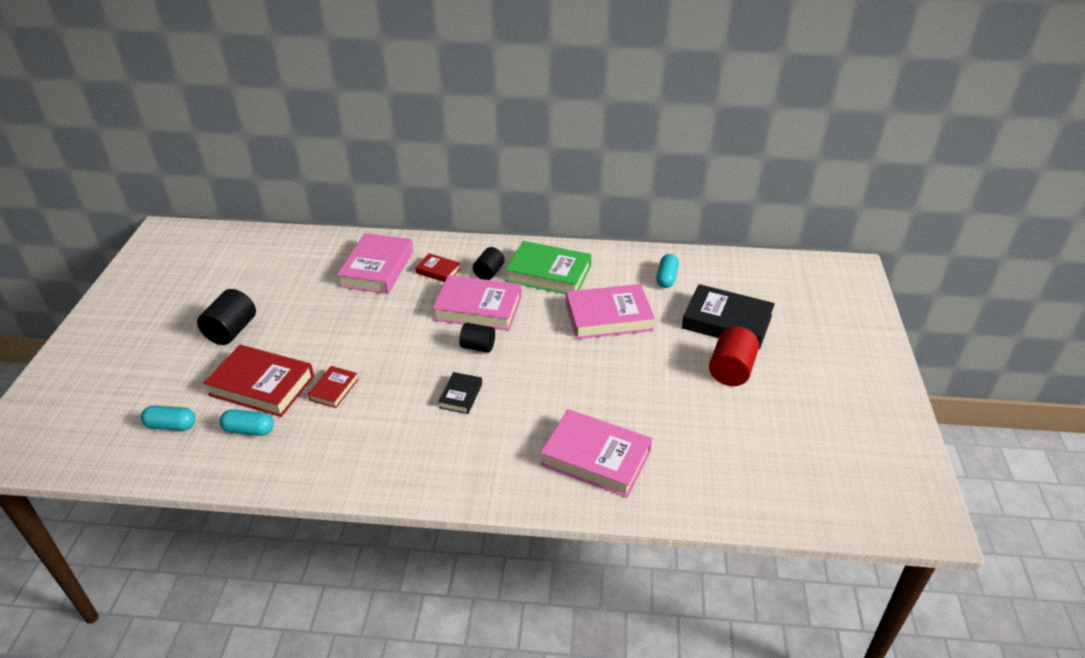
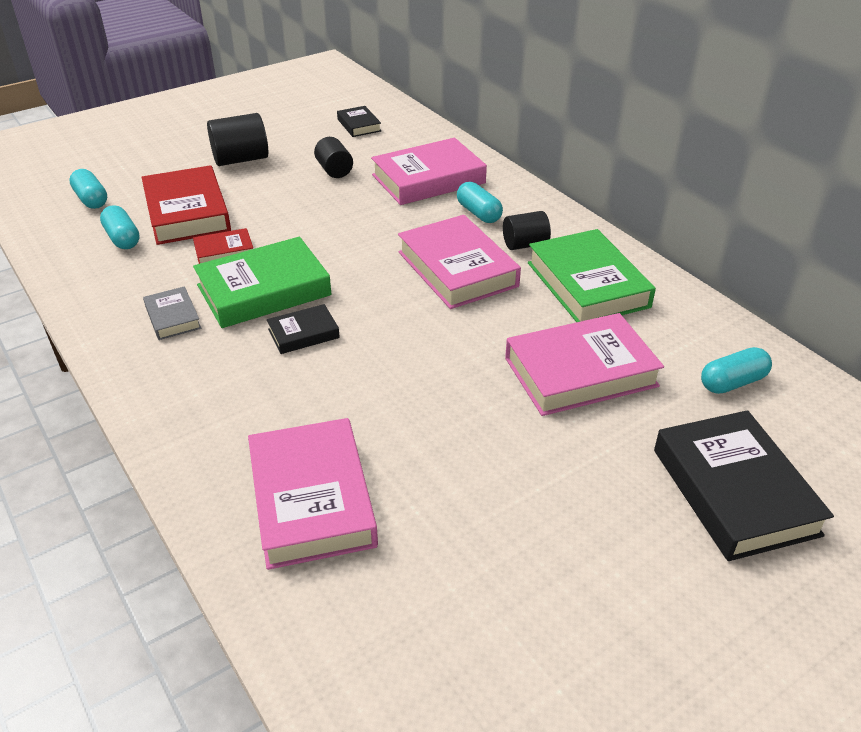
camera: 50 degrees right, 0 degrees up
(271, 260) = (359, 125): none -> black book
(374, 443) = (173, 317): none -> grey book
(398, 392) = (264, 290): none -> green book
(438, 271) = (478, 213): red book -> turquoise capsule
(478, 347) = (395, 303): black cylinder -> black cylinder (334, 170)
(608, 317) = (580, 372): pink book -> pink book turned 60 degrees counterclockwise
(731, 370) = (637, 551): red cylinder -> none

